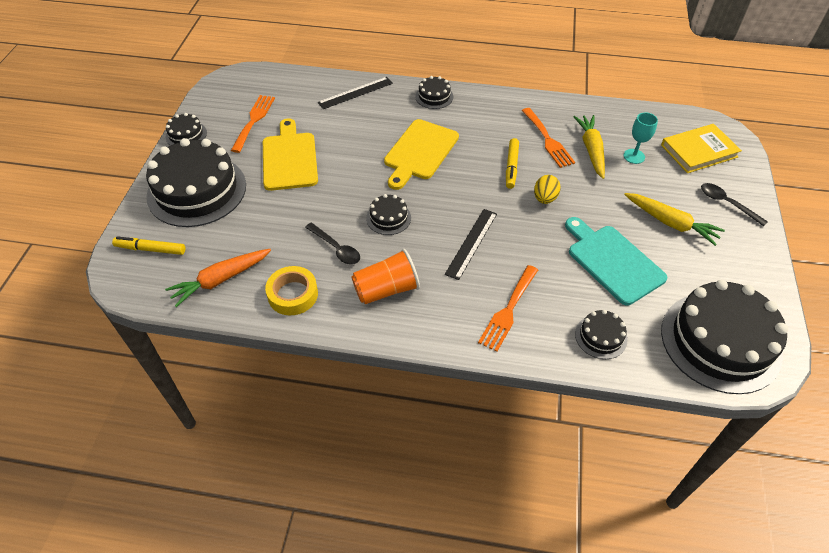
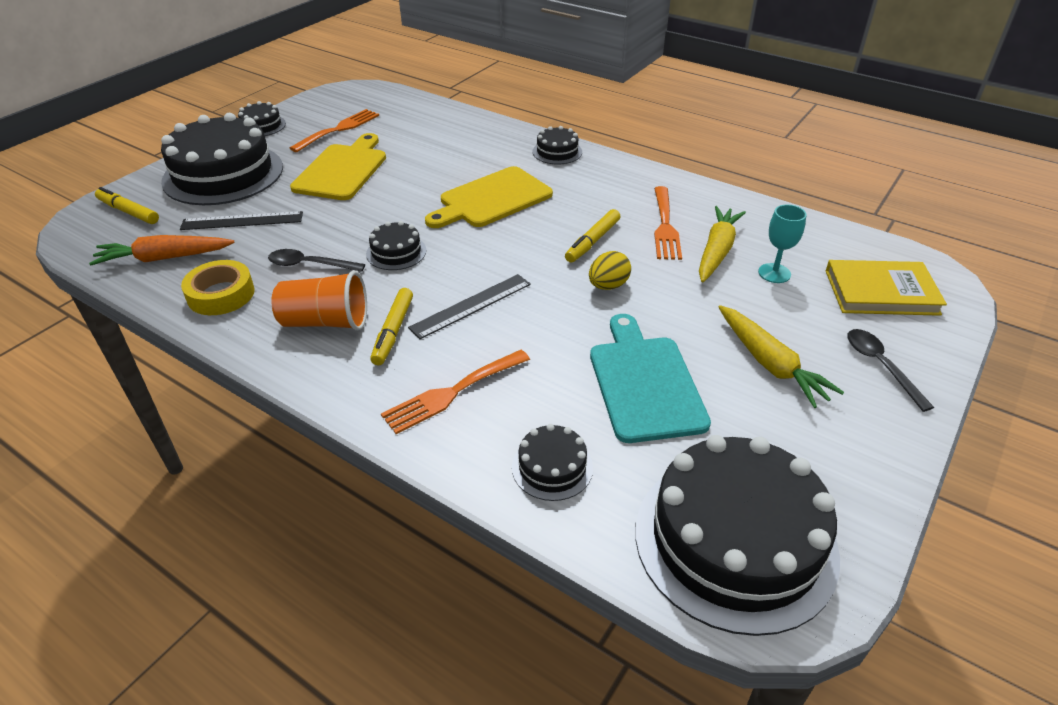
camera: 25 degrees right, 10 degrees down
(336, 248) = (310, 265): black spoon -> black spoon turned 120 degrees clockwise
(355, 93) = (469, 129): black ruler -> black ruler (242, 221)
(437, 280) = (393, 331): none -> yellow marker

